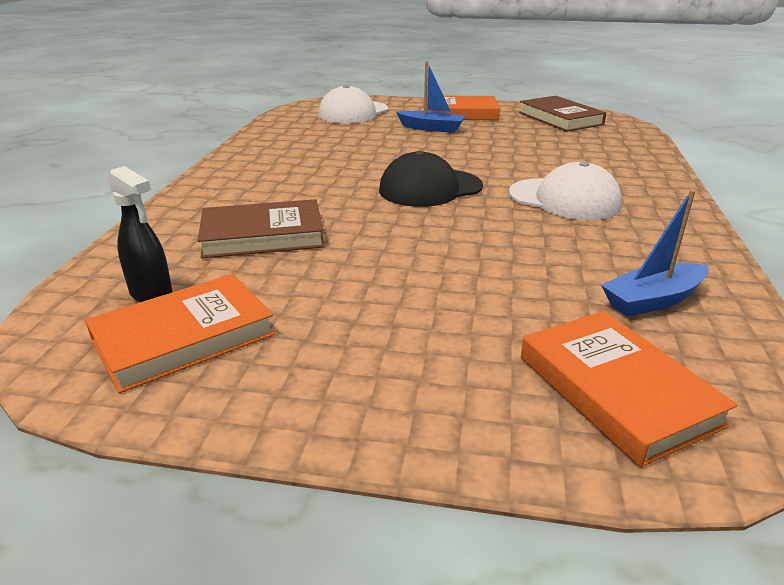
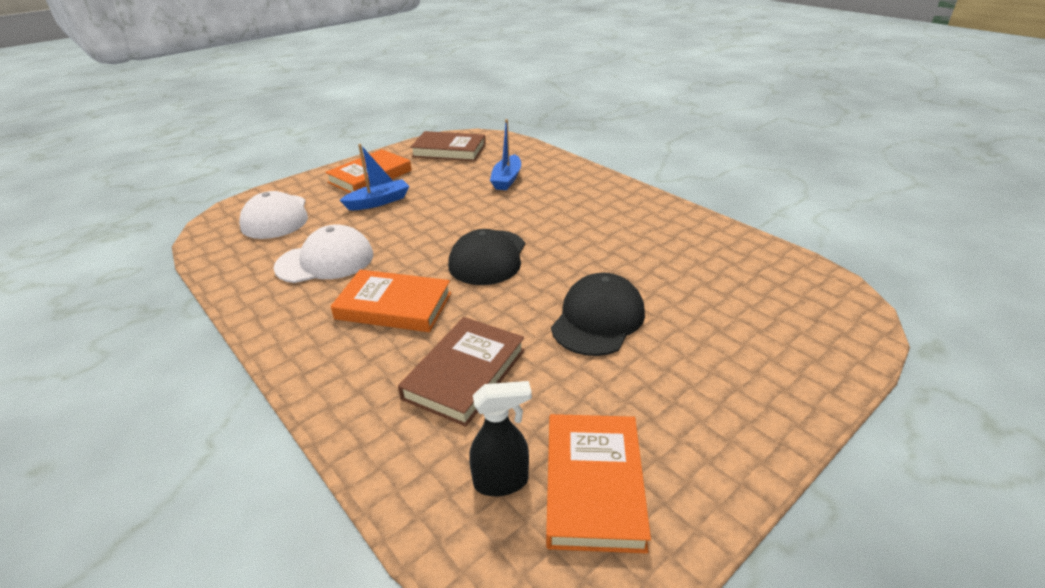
camera: 50 degrees left, 5 degrees up
(419, 264) = (598, 319): none -> black cap
(564, 199) = (574, 219): white cap -> white cap (325, 261)
(616, 390) = (796, 323): orange book -> orange book (394, 306)
(653, 300) = (723, 262): blue boat -> blue boat (507, 179)

